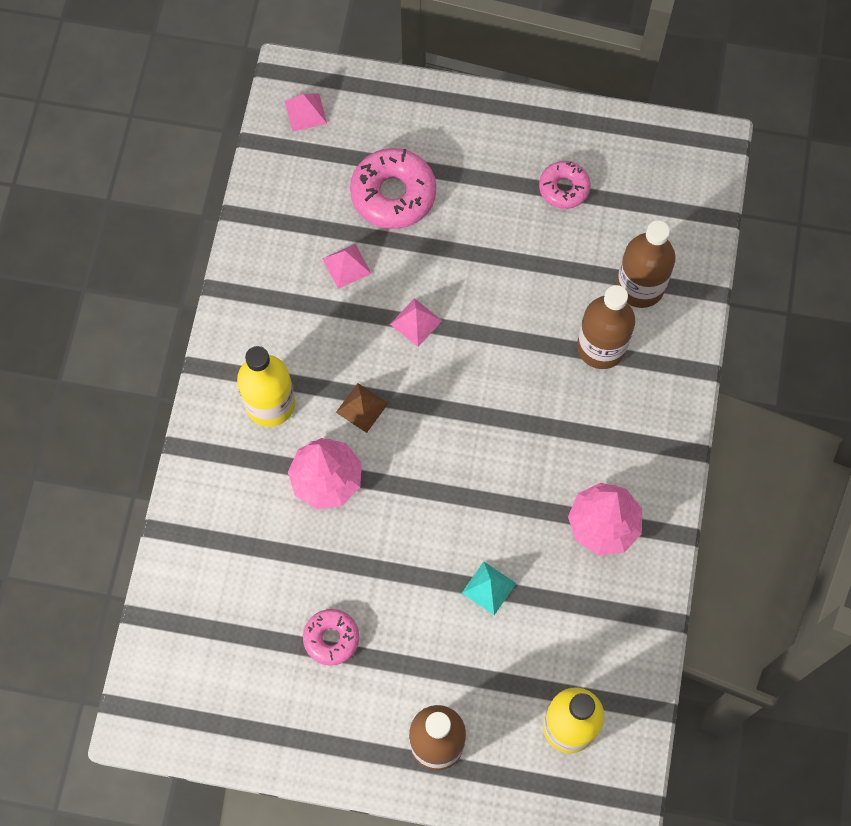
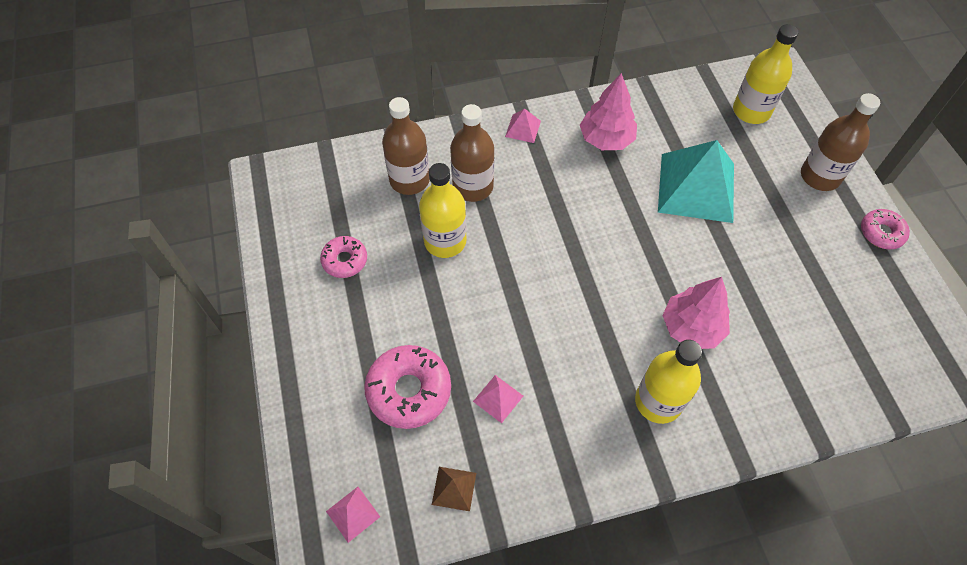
camera: 115 degrees left, 10 degrees down
(331, 638) = (804, 269): pink donut -> pink donut (881, 233)
(362, 407) = (617, 328): brown pyramid -> brown pyramid (454, 488)
(416, 322) = (521, 320): pink pyramid -> pink pyramid (523, 128)
(488, 588) = (696, 187): turquoise pyramid -> turquoise pyramid, size x2.36
(542, 290) = (445, 241): none -> yellow bottle

